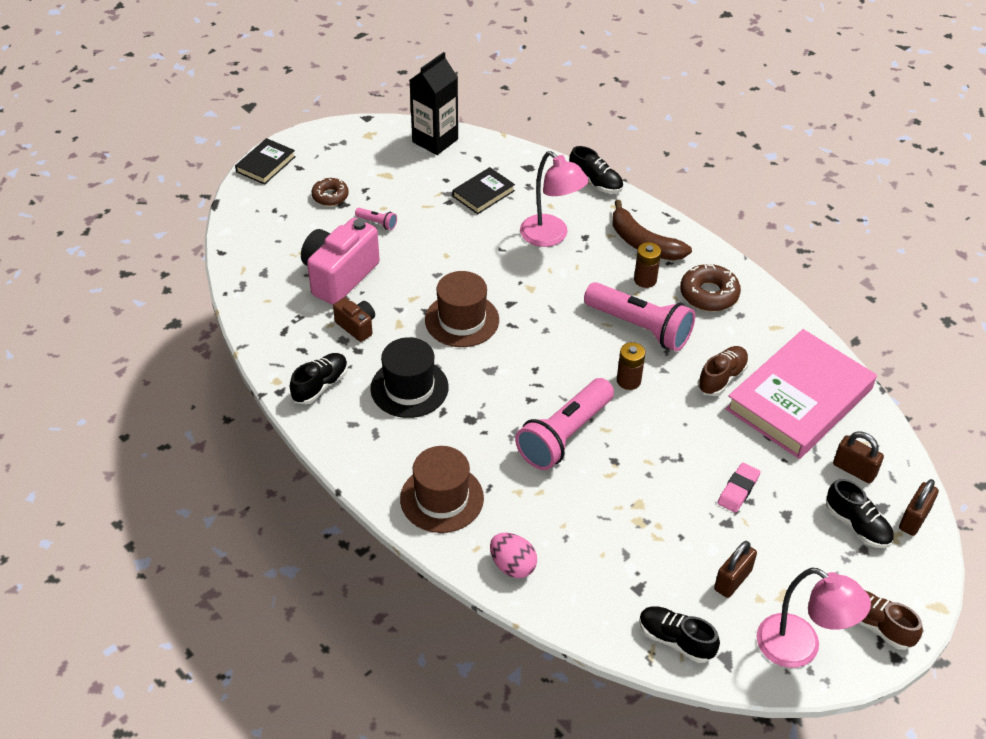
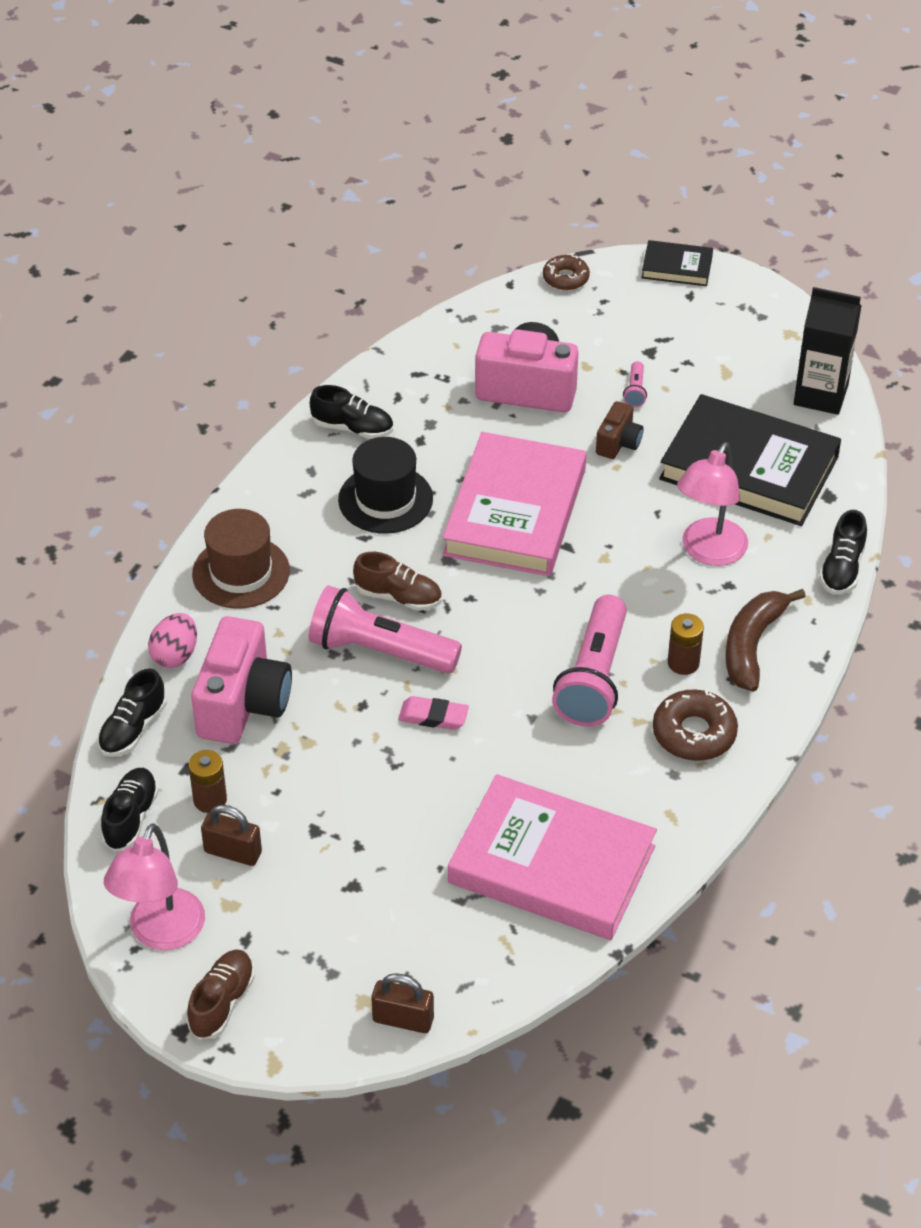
camera: 70 degrees right, 0 degrees up
(330, 196) = (656, 337): brown donut -> brown donut (565, 278)
(356, 326) = (456, 428): brown camera -> brown camera (618, 443)
(462, 320) = (515, 512): brown hat -> pink book
(483, 193) = (749, 468): black book -> black book, size x2.13
(584, 534) = (243, 704): none -> pink camera
(628, 381) = (496, 688): brown battery -> brown battery (210, 800)
(722, 378) = (548, 778): brown shoe -> brown shoe (398, 597)
(738, 490) = (370, 831): pink eraser -> pink eraser (433, 716)
(854, 470) = (457, 943): brown padlock -> none
(857, 525) = (366, 960): black shoe -> black shoe (133, 729)

